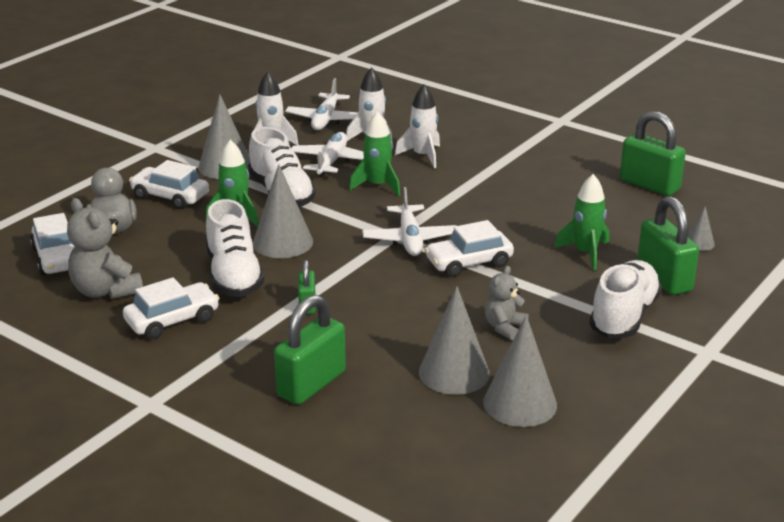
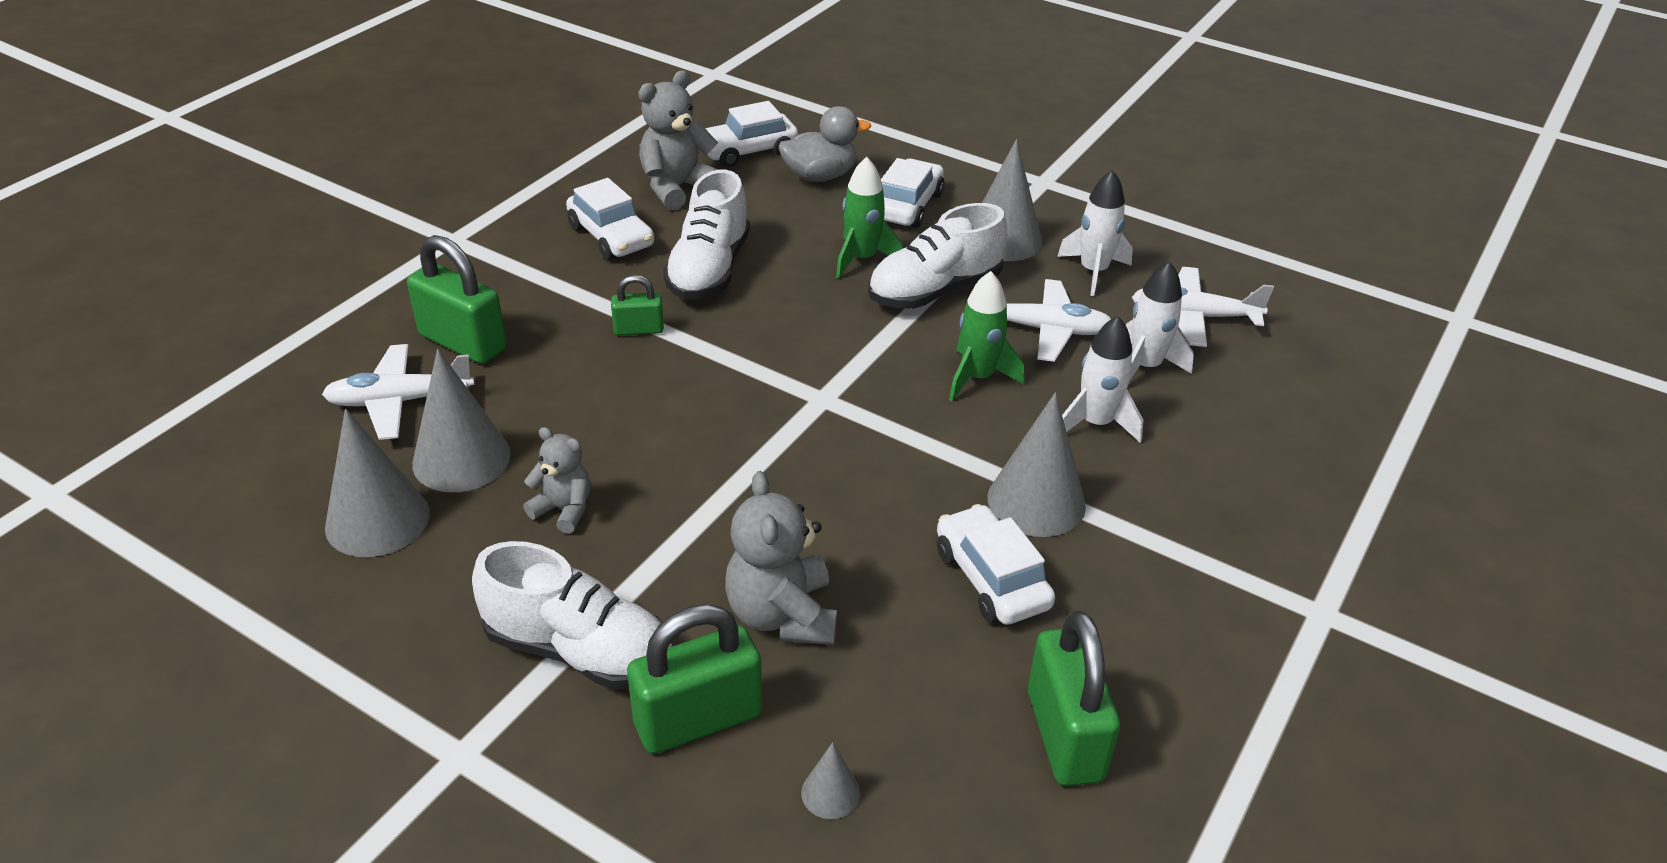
camera: 85 degrees right, 10 degrees up
(234, 276) = (709, 270): white shoe -> white shoe turned 60 degrees counterclockwise
(282, 242) = (796, 301): grey cone -> grey cone (1036, 501)
(410, 239) = (814, 414): white plane -> white plane (400, 401)
(469, 262) = (747, 475): white car -> white car (991, 578)
(585, 253) = (782, 615): green rocket -> grey teddy bear
(649, 185) = (1064, 735): green padlock -> green padlock turned 45 degrees counterclockwise

